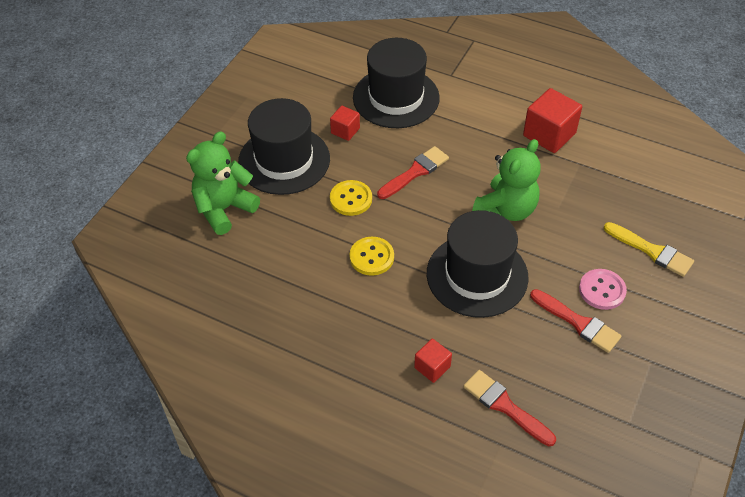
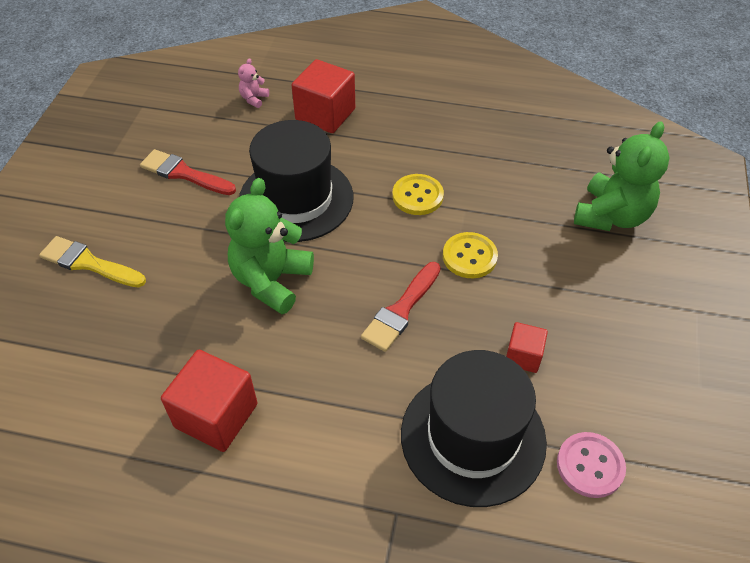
camera: 165 degrees right, 0 degrees up
(284, 160) = (580, 292): black hat -> none
(432, 367) = (325, 114): red cube -> red cube, size x1.79
(505, 406) = (254, 99): red brush -> pink teddy bear
(602, 290) = (155, 209): pink button -> pink button (590, 466)

